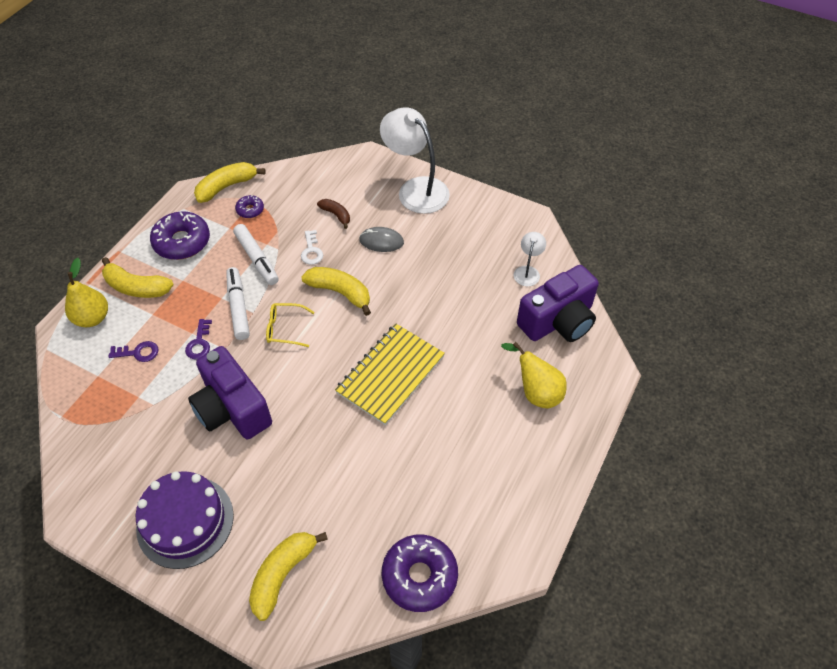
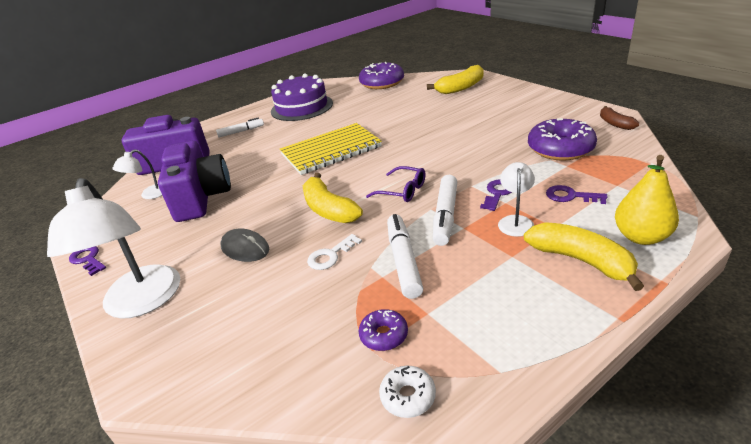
camera: 150 degrees left, 20 degrees down
(182, 242) = (508, 309): purple donut -> purple donut (560, 148)
(182, 313) = (515, 221): none -> white lamp
(185, 521) = (523, 107): purple cake -> purple cake (302, 107)
(226, 187) = (408, 396): yellow banana -> white donut
(232, 408) = (474, 149): purple camera -> purple camera (201, 198)
(285, 328) = (402, 191): yellow glasses -> purple glasses
(311, 251) = (331, 255): white key -> white key turned 150 degrees counterclockwise
(336, 215) = (268, 293): brown banana -> brown banana (615, 123)
(496, 204) = (88, 259): none -> purple key
(536, 392) = (241, 131): yellow pear -> white marker

